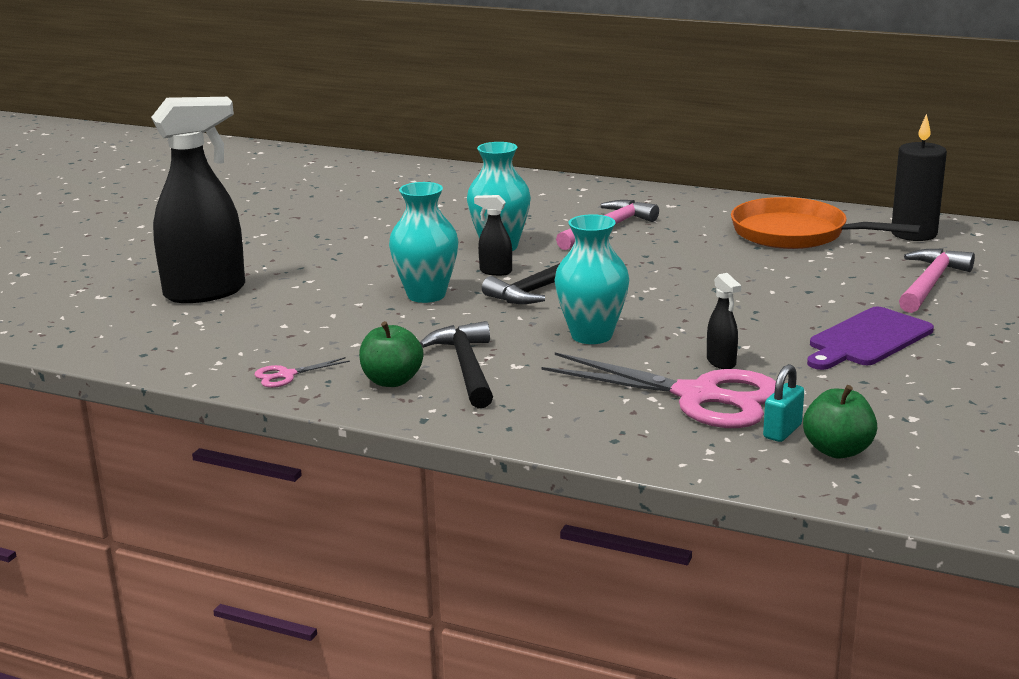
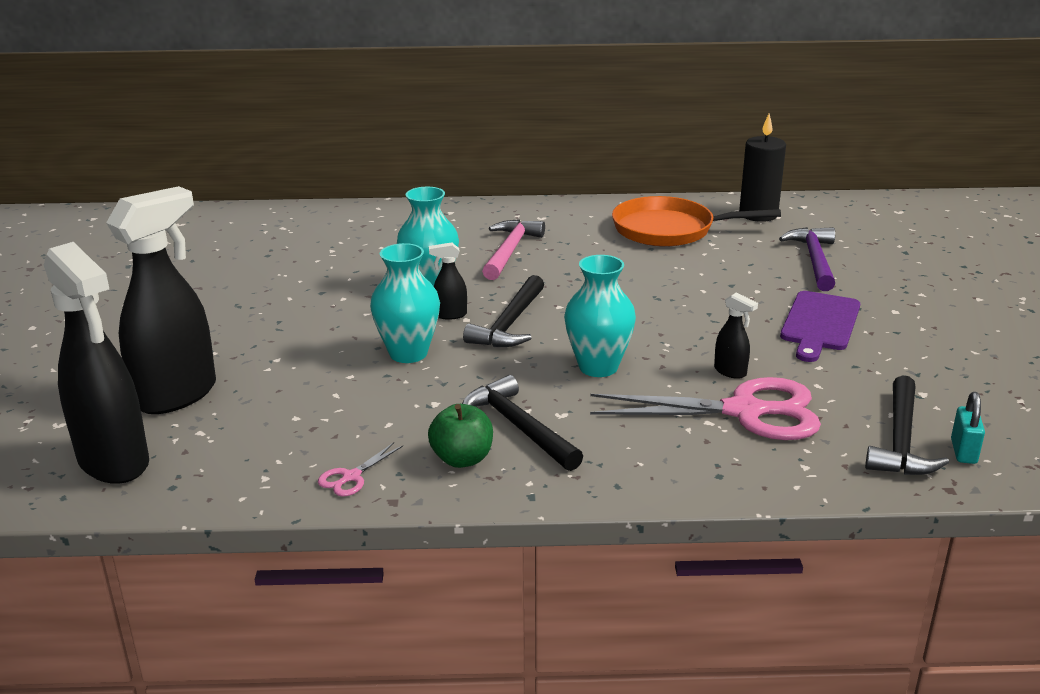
camera: 25 degrees left, 5 degrees up
(116, 329) = (114, 462): none -> black spray bottle
(782, 431) = (842, 432): turquoise padlock -> turquoise padlock (963, 451)
(837, 450) = (900, 440): green apple -> black hammer
(930, 283) = (814, 260): pink hammer -> purple hammer

